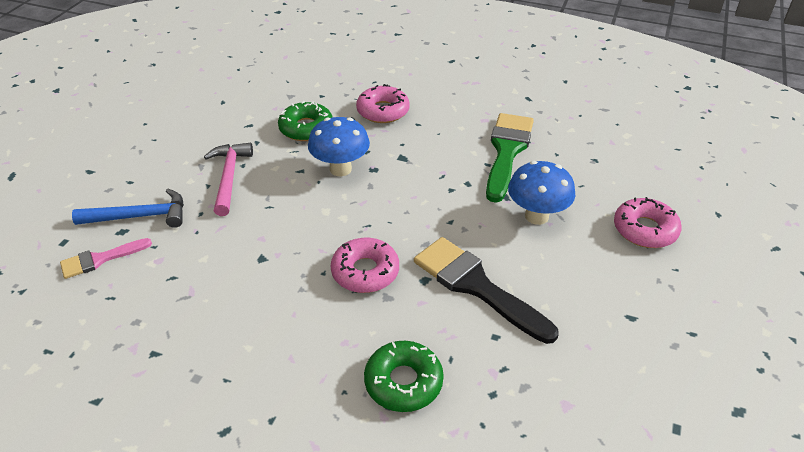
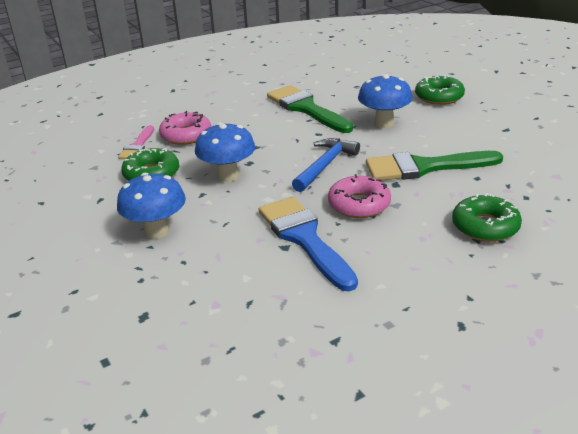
camera: 50 degrees left, 10 degrees down
(100, 259) = (167, 341): pink brush -> pink brush (138, 146)
(140, 216) = (137, 298): blue hammer -> blue hammer (325, 165)
(229, 177) = (156, 231): pink hammer -> blue mushroom
(282, 263) = (304, 238): none -> blue brush
(476, 286) = (424, 167): black brush -> green brush
(645, 230) = (439, 97): pink donut -> green donut

